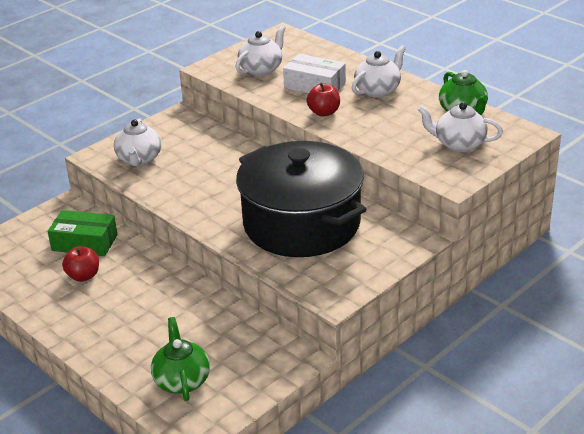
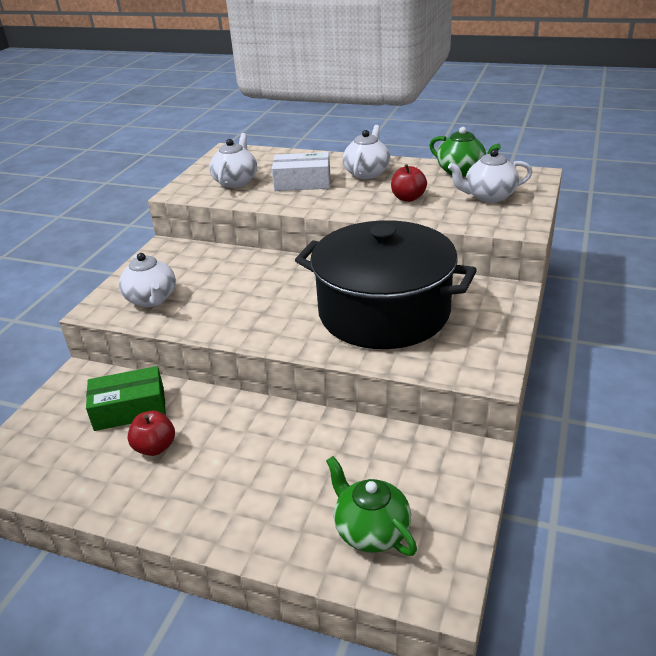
camera: 25 degrees left, 0 degrees up
(324, 112) = (335, 201): red apple -> red apple (408, 198)

